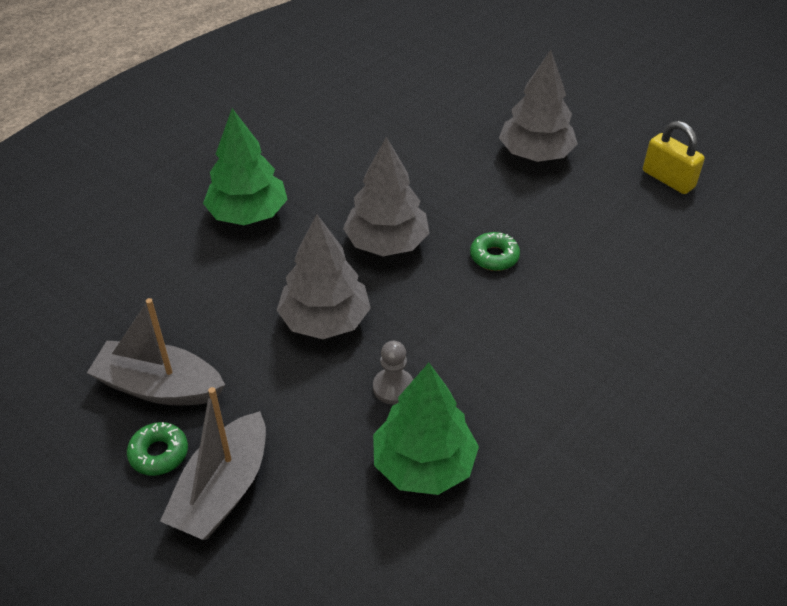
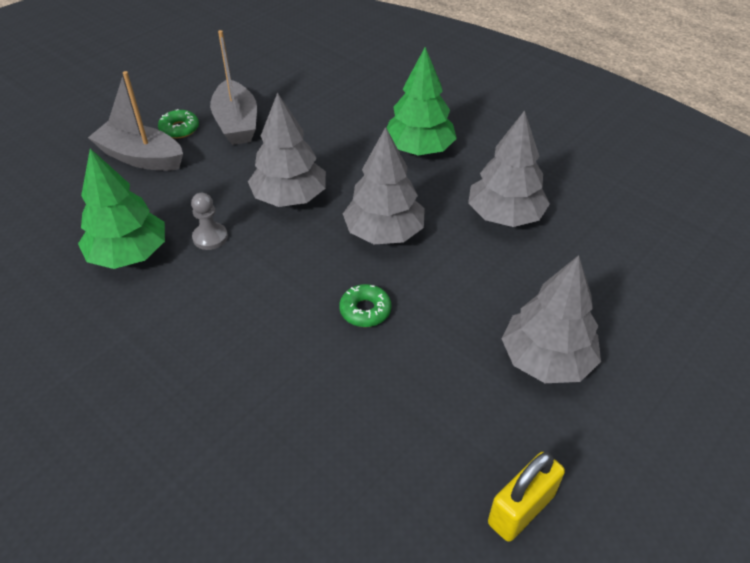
camera: 90 degrees right, 0 degrees up
(159, 387) = (236, 124): grey boat -> grey boat turned 150 degrees clockwise
(363, 161) = (504, 216): none -> grey tree

